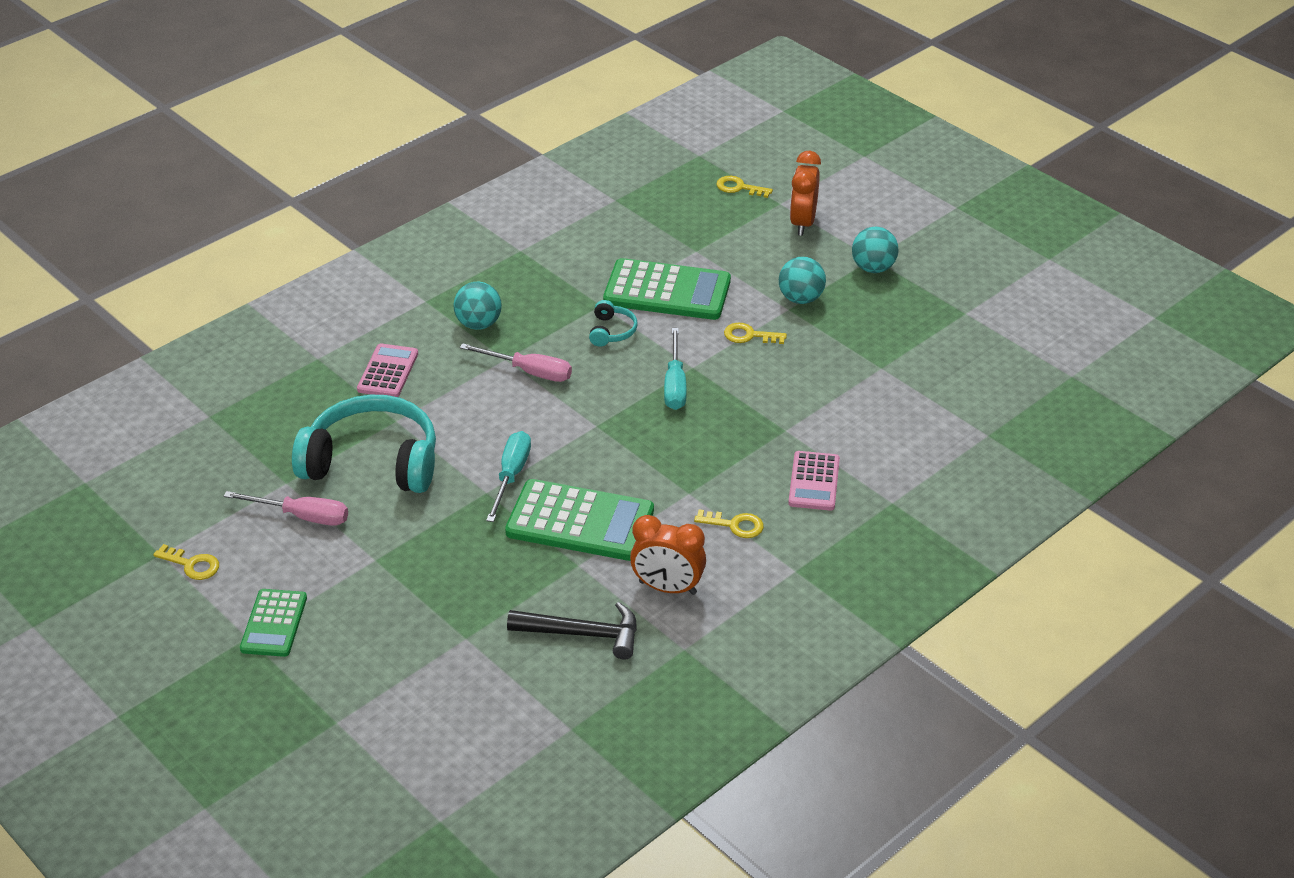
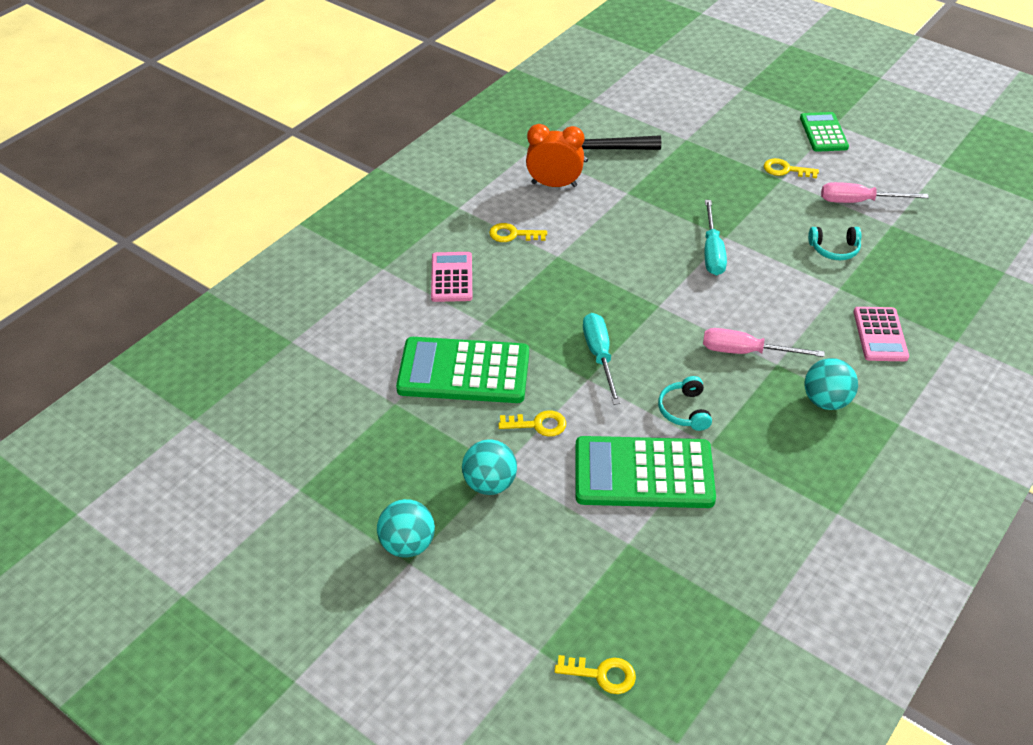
camera: 170 degrees right, 5 degrees up
(192, 565) = (912, 160): yellow key -> yellow key (785, 170)
(372, 462) = (834, 249): turquoise headphones -> turquoise headphones, size x0.42
(580, 522) = (639, 223): green calculator -> green calculator (464, 371)
(802, 223) = (503, 614): orange clock -> none

